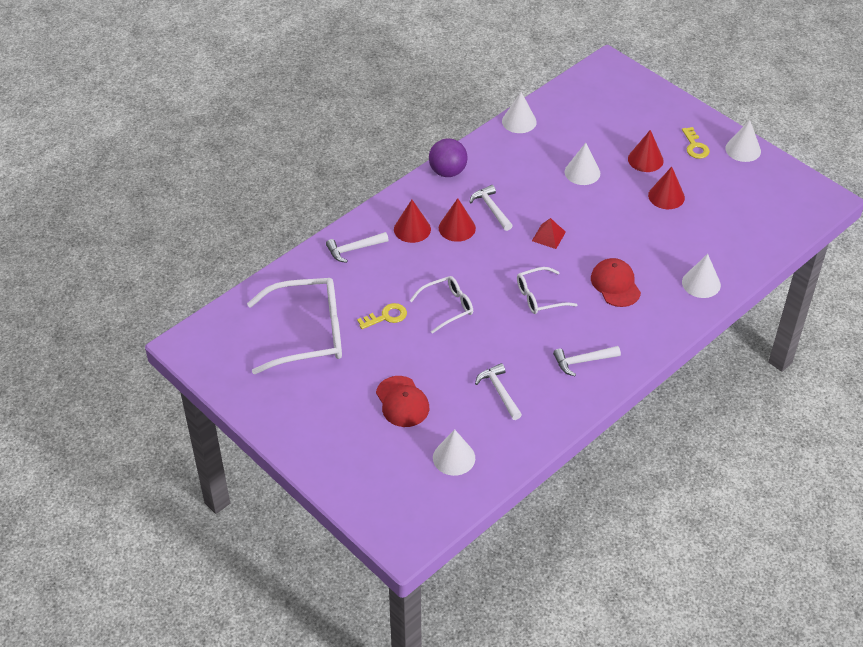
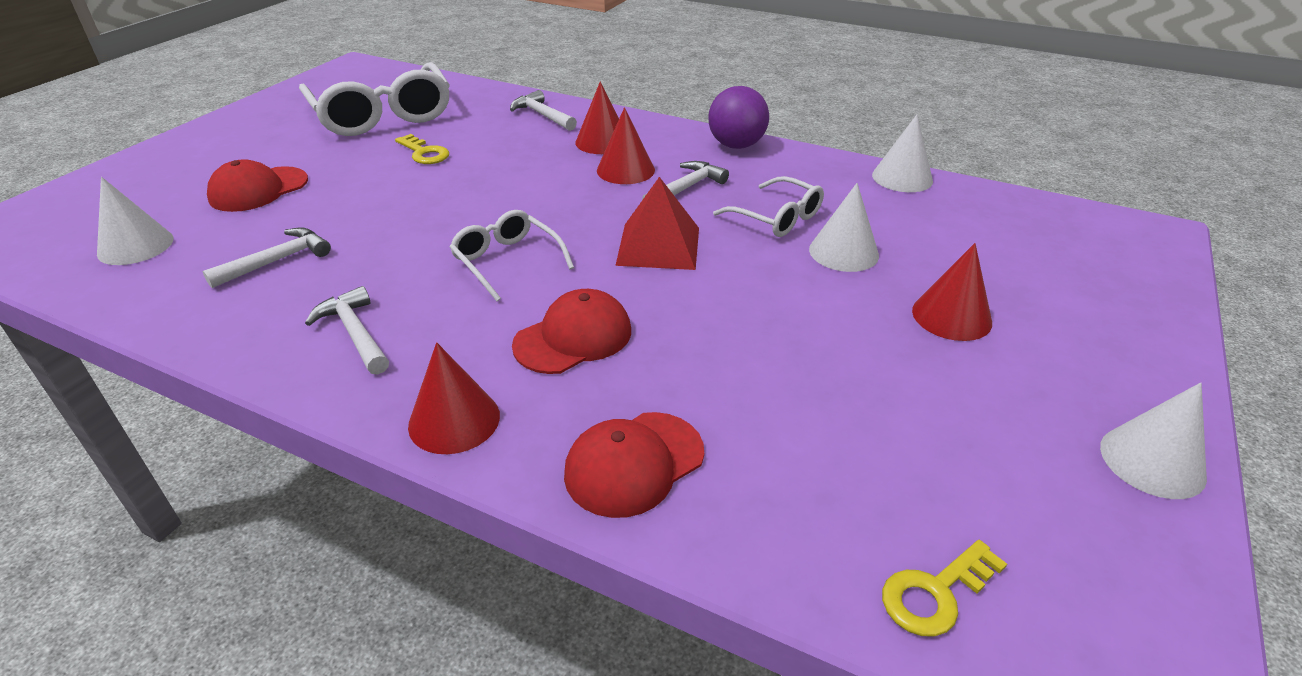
camera: 70 degrees right, 10 degrees down
(447, 307) = (456, 190): white glasses -> white glasses (777, 218)
(548, 236) = (658, 246): red pyramid -> red pyramid, size x1.62
(666, 196) = (872, 362): red cone -> red cone (454, 420)
(695, 146) = (1067, 378): yellow key -> yellow key (935, 593)
(701, 283) = (634, 463): white cone -> red cap

